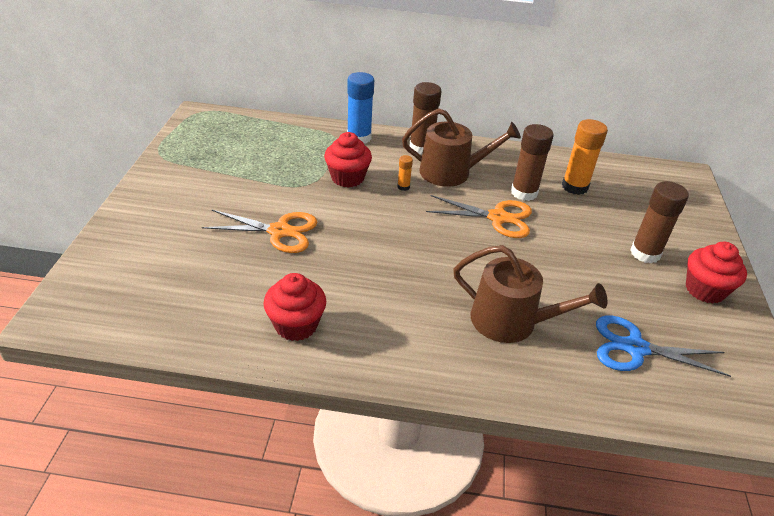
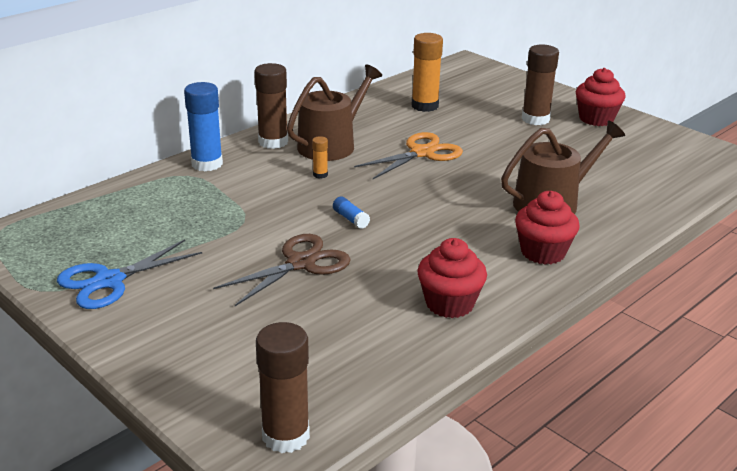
camera: 50 degrees left, 10 degrees down
(279, 231) = (301, 263): orange scissors -> brown scissors
(347, 178) = (265, 196): red cupcake -> red cupcake (543, 252)
(360, 227) = (350, 219): none -> blue glue stick
(524, 192) = (404, 128): brown glue stick -> brown glue stick (285, 436)
(635, 348) = (627, 170): blue scissors -> blue scissors (109, 281)

